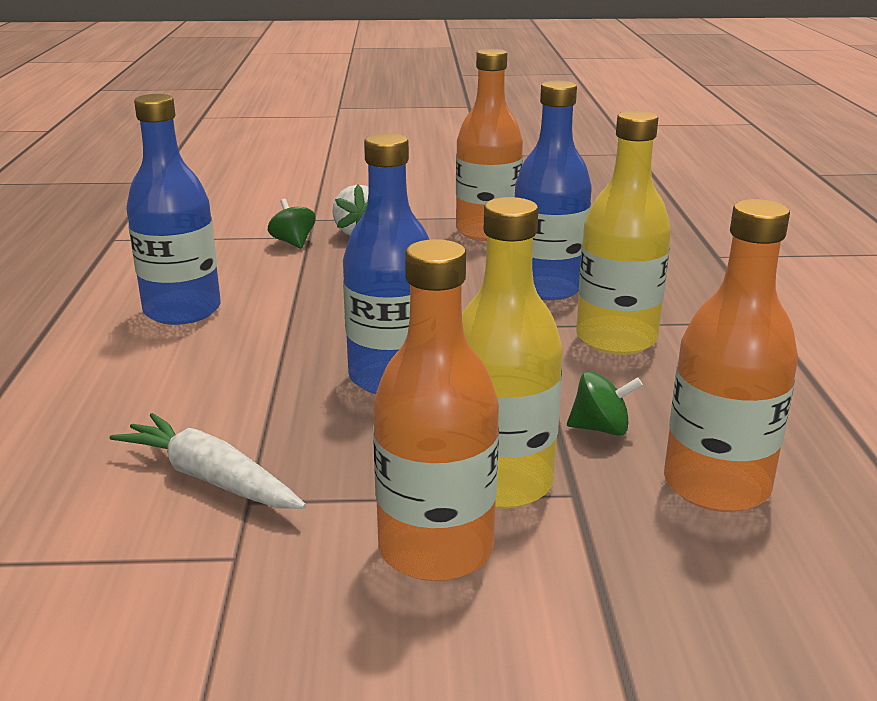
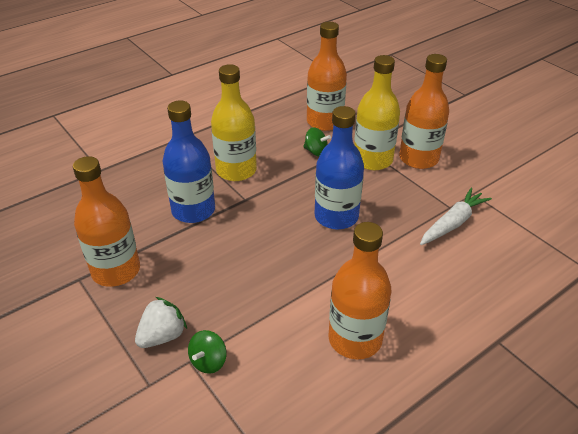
camera: 125 degrees left, 15 degrees up
(182, 310) = (355, 339): blue bottle -> orange bottle
(210, 478) = (453, 223): white carrot -> white carrot turned 135 degrees counterclockwise
(600, 428) = (316, 151): green spinning top -> green spinning top turned 150 degrees clockwise

